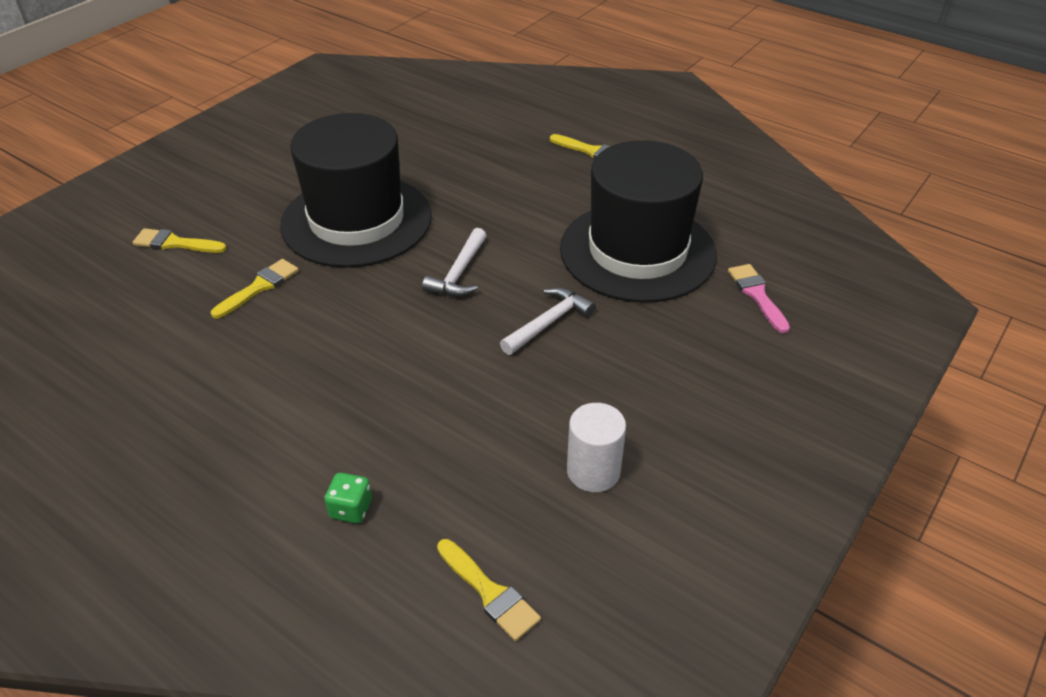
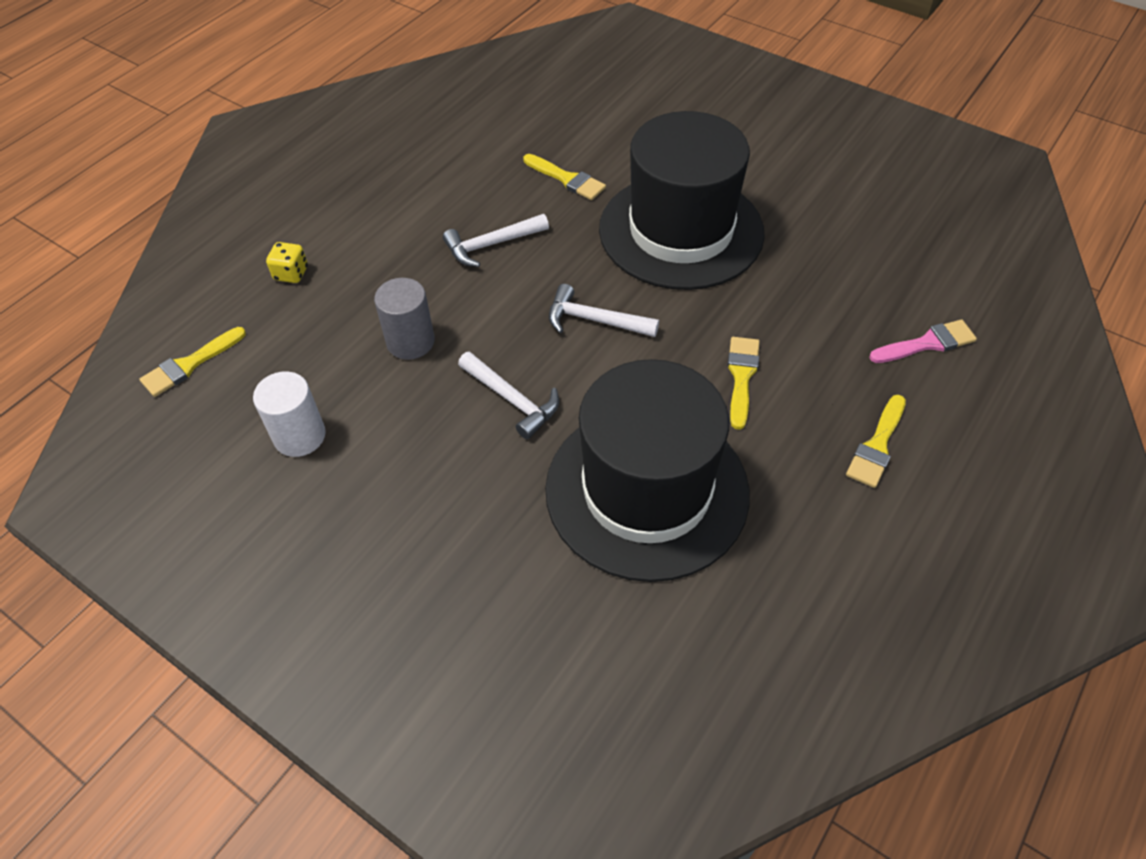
camera: 90 degrees right, 10 degrees up
(175, 243) = (629, 116): yellow brush -> yellow brush (741, 376)
(344, 340) = (491, 245): none -> white hammer
(351, 509) = (291, 274): green dice -> yellow dice
(472, 394) = (410, 342): none -> grey cylinder
(757, 295) = (563, 623): pink brush -> pink brush (927, 343)

